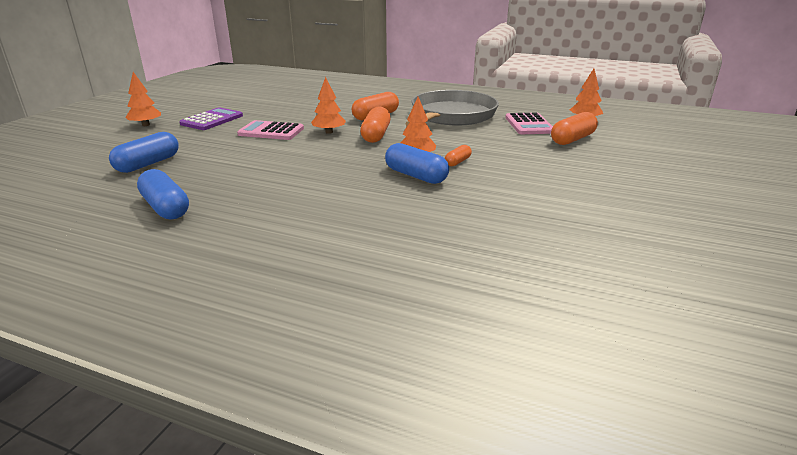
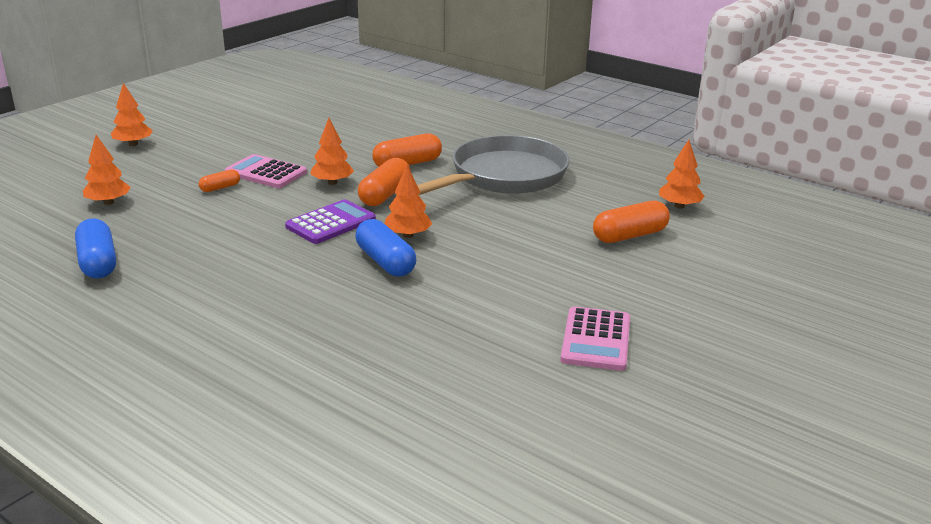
camera: 15 degrees right, 0 degrees up
(148, 164) = (108, 202): blue capsule -> orange tree
(212, 120) = (209, 146): purple calculator -> purple calculator (331, 223)
(457, 162) = (451, 249): orange capsule -> orange capsule (220, 188)
(529, 125) = (594, 204): pink calculator -> pink calculator (596, 339)

